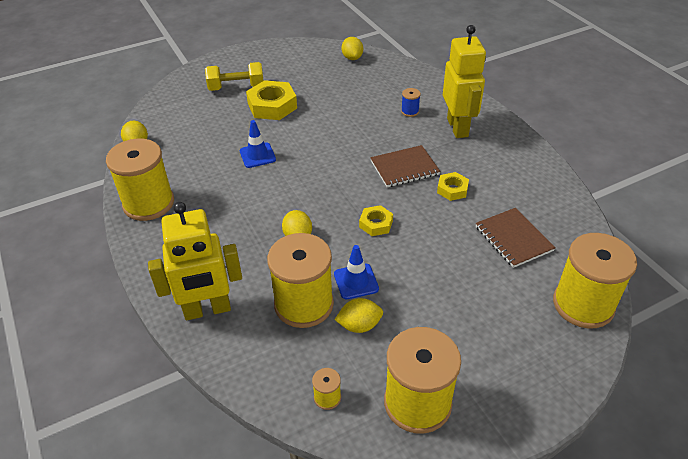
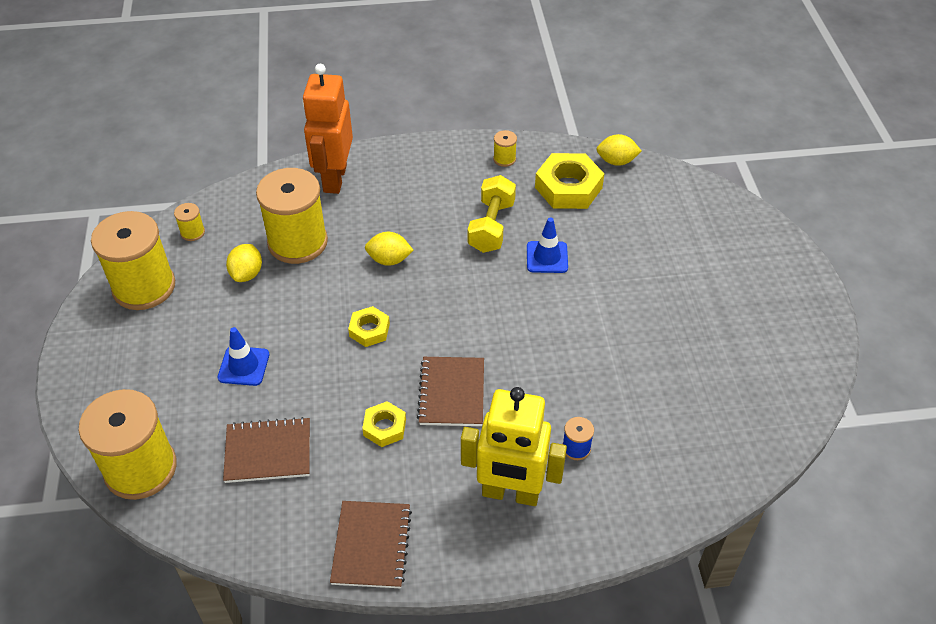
camera: 110 degrees right, 5 degrees up
(148, 203) = (504, 159): yellow spool -> yellow spool, size x0.41
(207, 310) = (334, 178): yellow robot -> orange robot
(236, 87) = (713, 267): yellow dumbbell -> yellow dumbbell (491, 226)
(272, 106) = (652, 294): yellow nut -> yellow nut (568, 187)
(352, 58) = (760, 426): yellow lemon -> none
(356, 281) = (299, 287): blue traffic cone -> blue traffic cone (244, 366)
(534, 169) = (371, 545): none -> brown notebook

